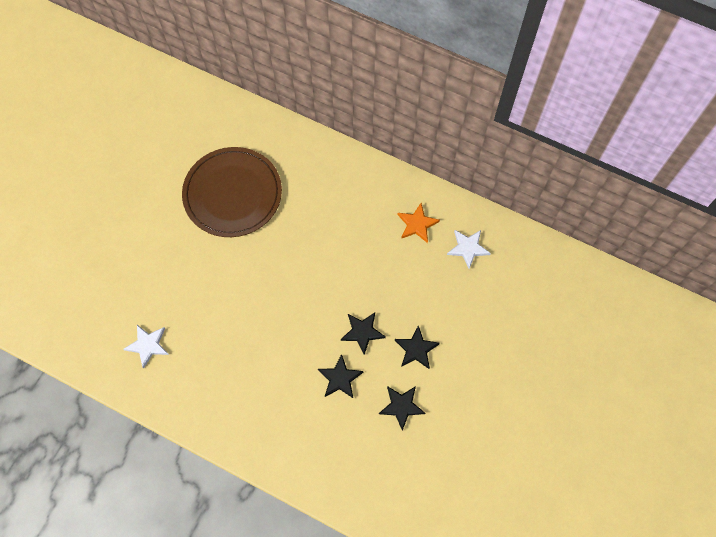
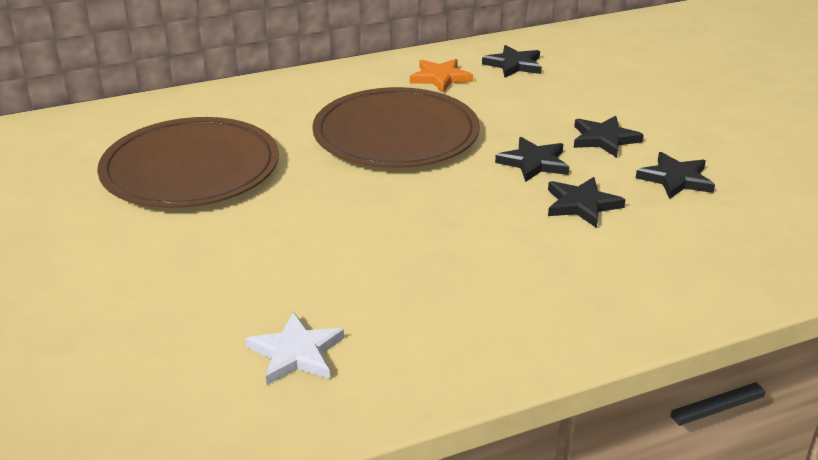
camera: 50 degrees left, 35 degrees down
(337, 251) = (396, 134): none -> brown plate
(468, 248) = (514, 65): white star -> black star

